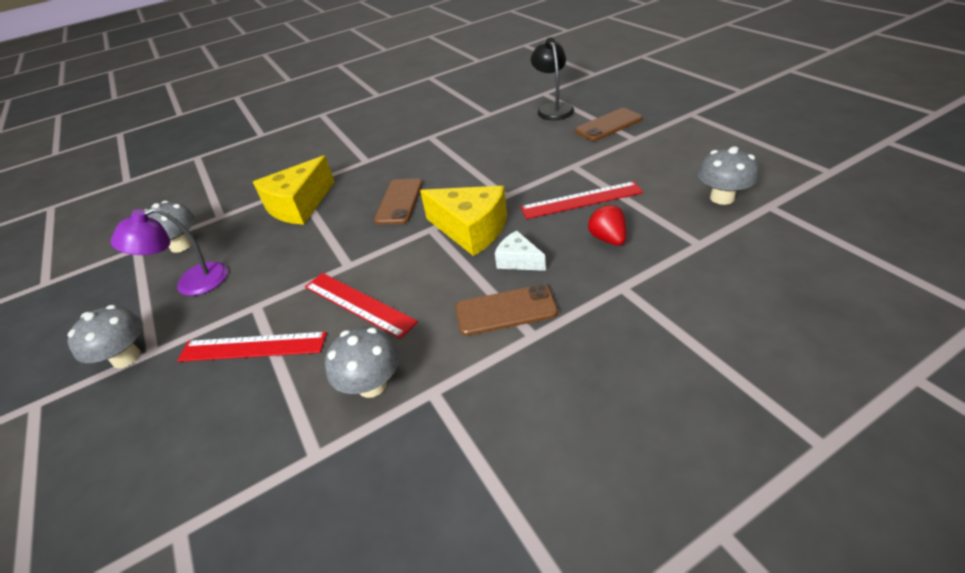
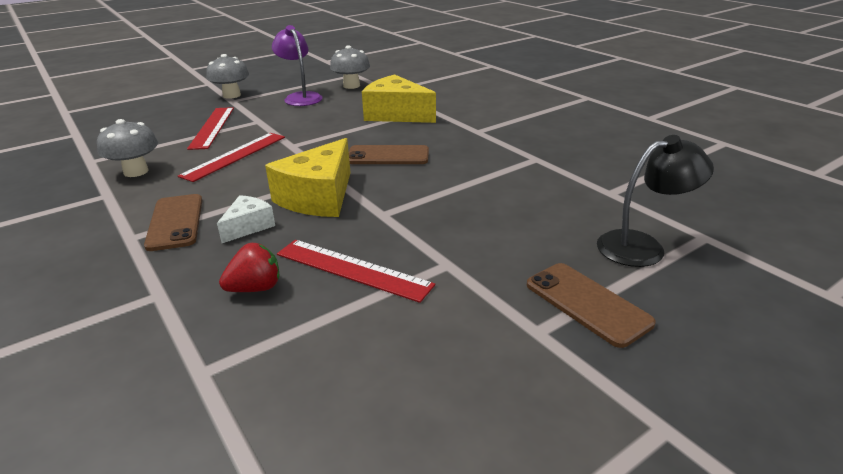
camera: 80 degrees right, 10 degrees down
(581, 200) = (352, 269): red ruler -> red ruler turned 45 degrees counterclockwise
(722, 198) = (309, 421): grey mushroom -> none

